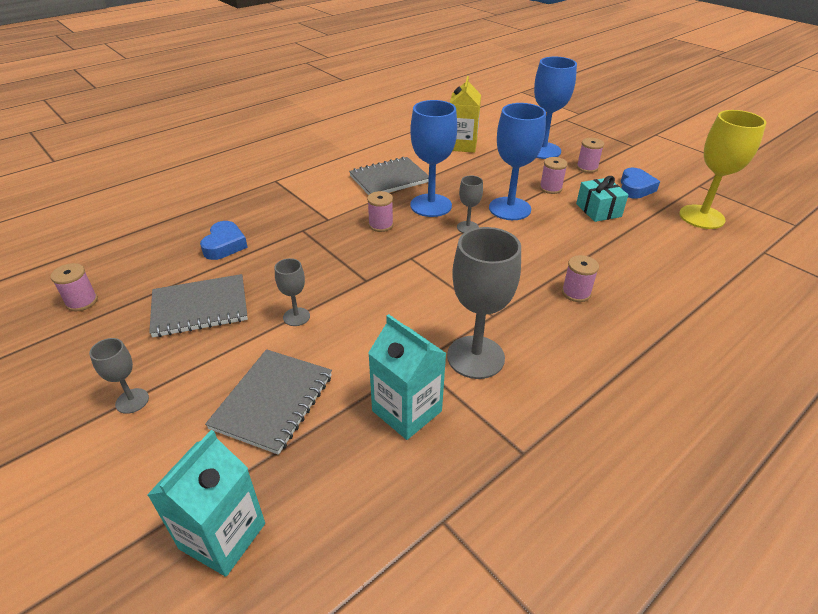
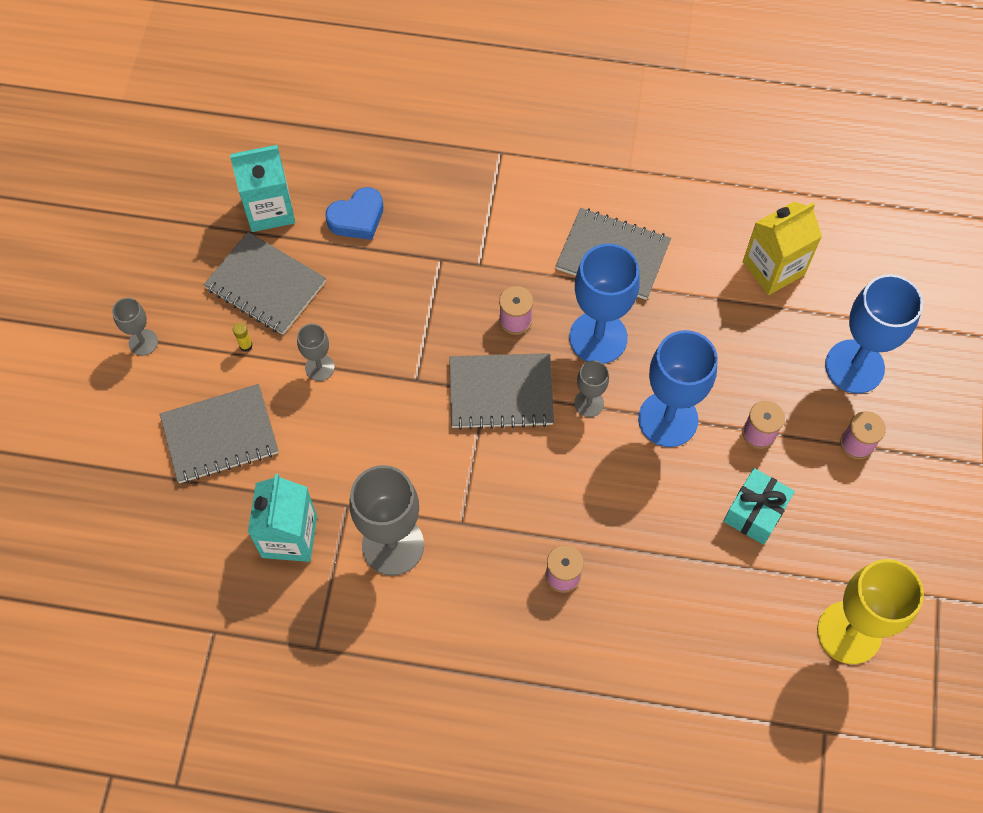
camera: 50 degrees right, 25 degrees up
(82, 302) = (196, 194): pink spool -> none
(222, 536) = (99, 506): turquoise carton -> turquoise carton (269, 209)
(226, 343) = (246, 346): none -> yellow glue stick
(420, 253) = (501, 393): none -> grey notebook
(635, 188) = (854, 526): blue heart -> none

